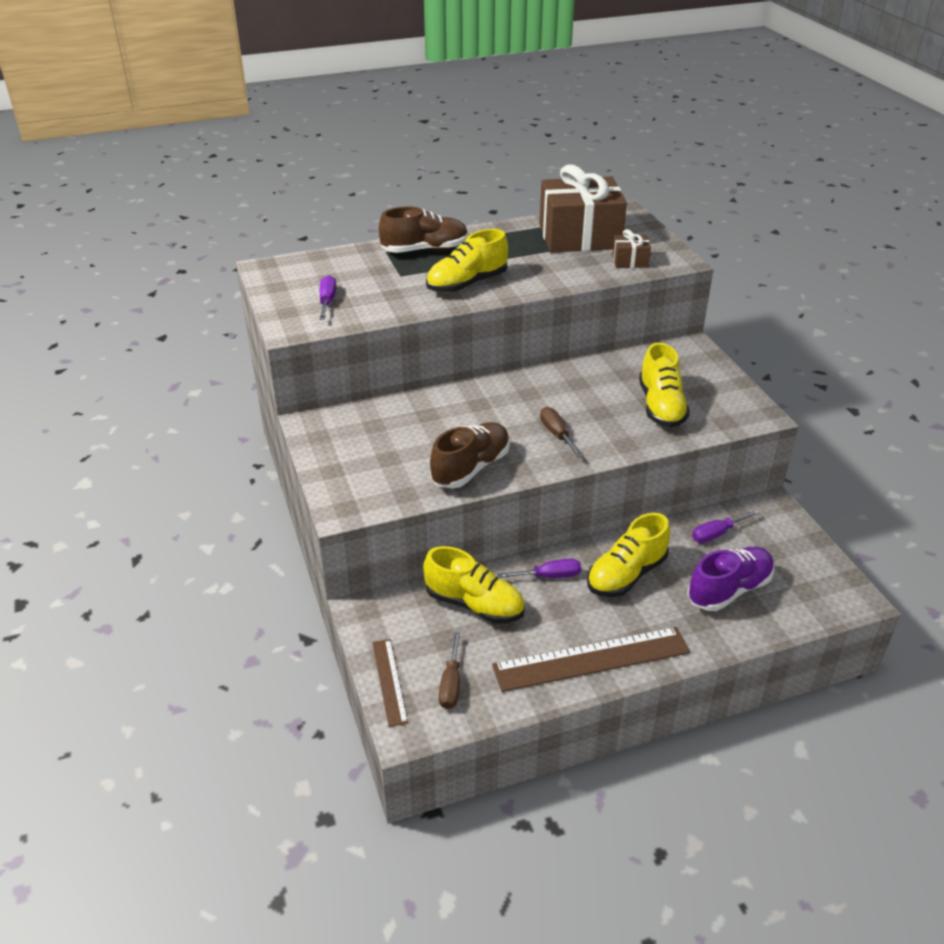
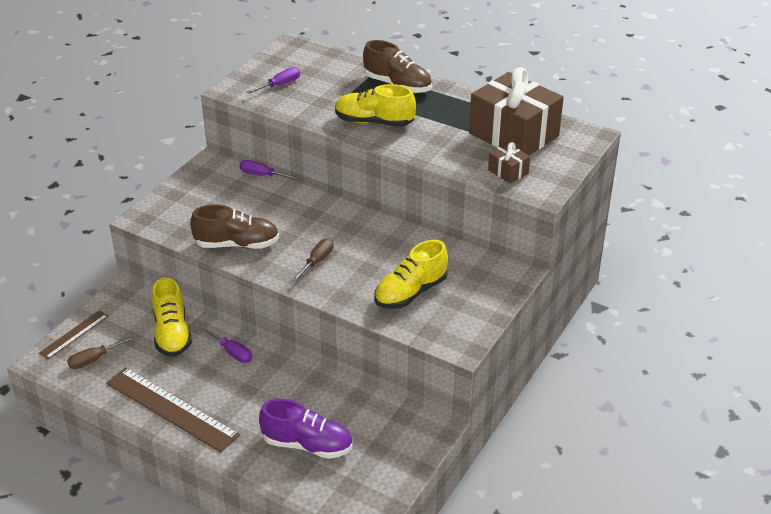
camera: 50 degrees right, 0 degrees up
(626, 575) = (271, 387): yellow shoe -> none
(717, 534) = (366, 412): purple screwdriver -> purple screwdriver (262, 175)

